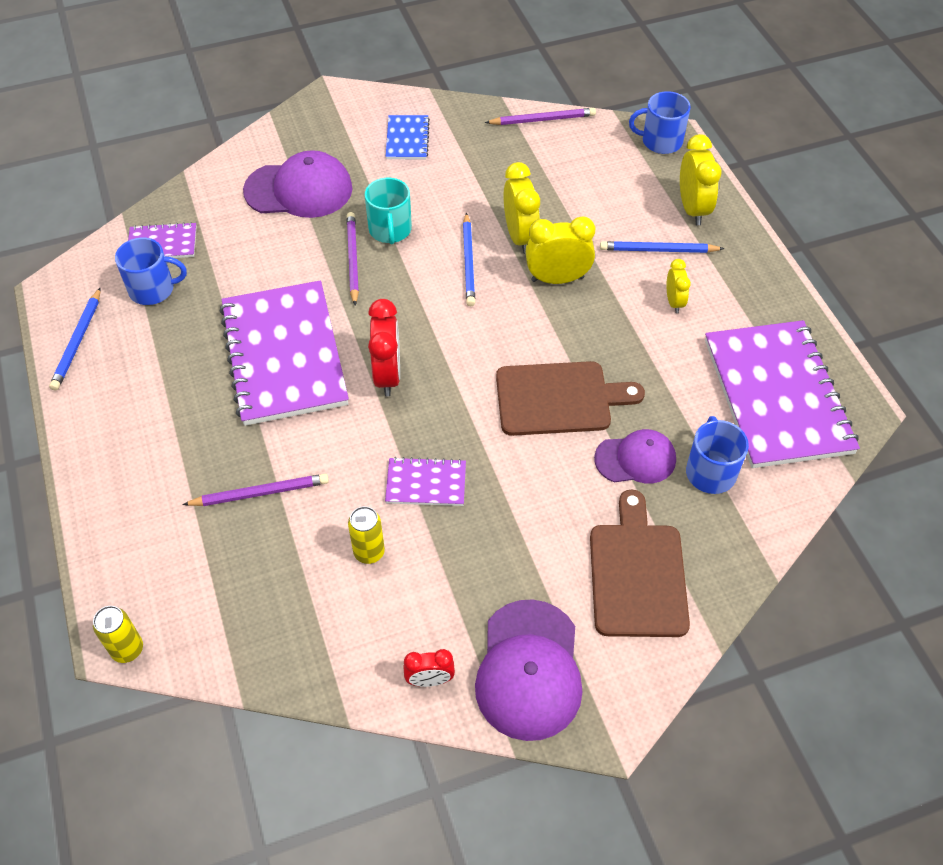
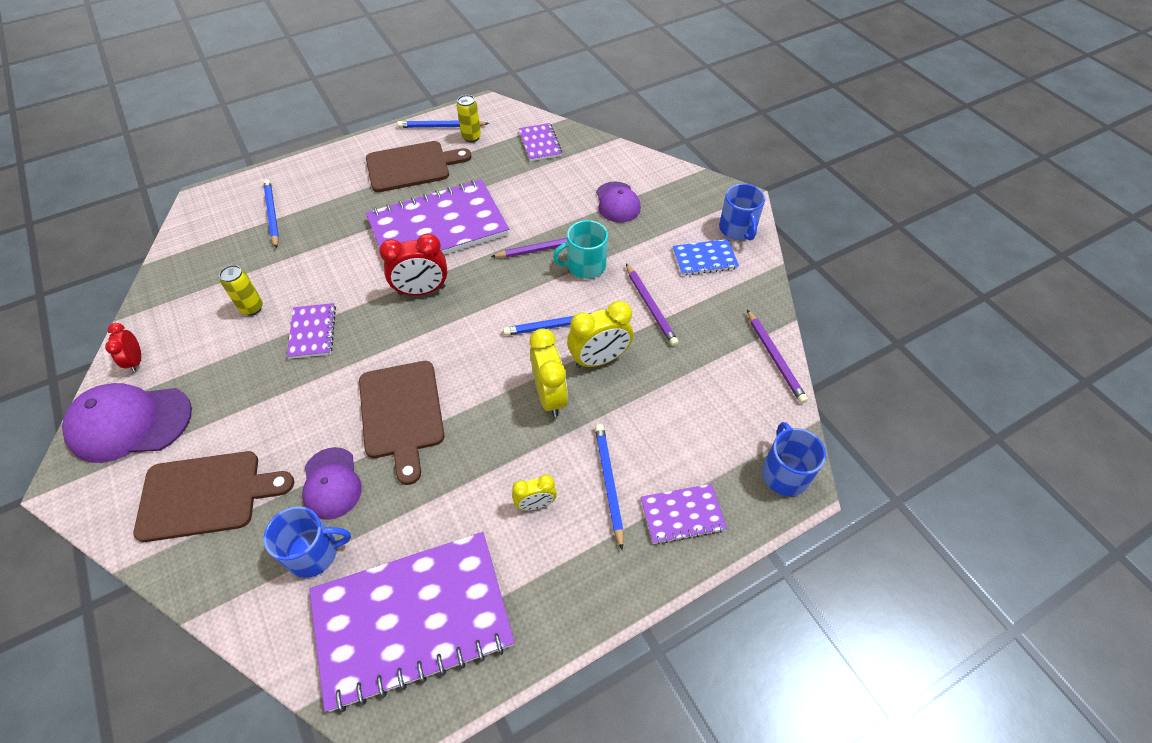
camera: 80 degrees right, 0 degrees up
(127, 649) = (194, 204): yellow can -> yellow can (471, 137)
(152, 377) = (412, 166): none -> brown cutting board
(153, 289) = (494, 149): blue mug -> blue mug (737, 229)
(192, 541) = (272, 214): none -> blue pencil
(260, 493) = (309, 239): purple pencil -> purple pencil (650, 306)
(299, 190) = (617, 202): purple cap -> purple cap, size x0.63
(692, 209) = (682, 514): yellow clock -> purple notebook

